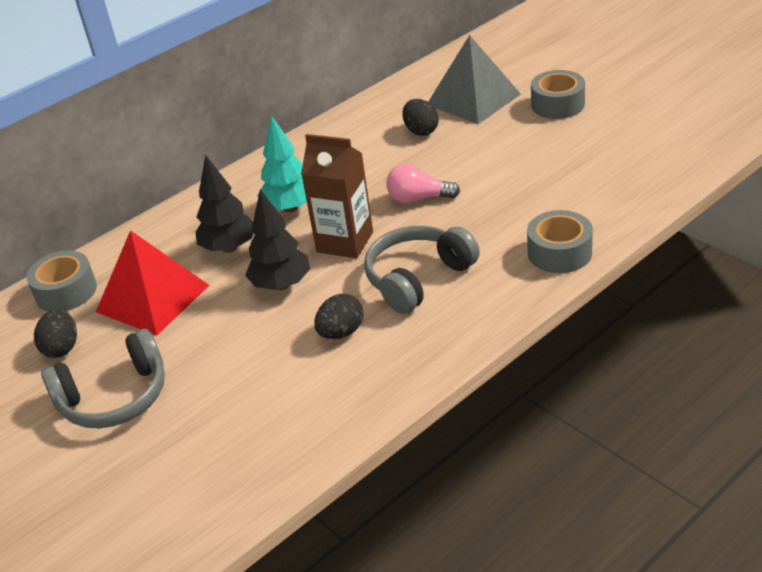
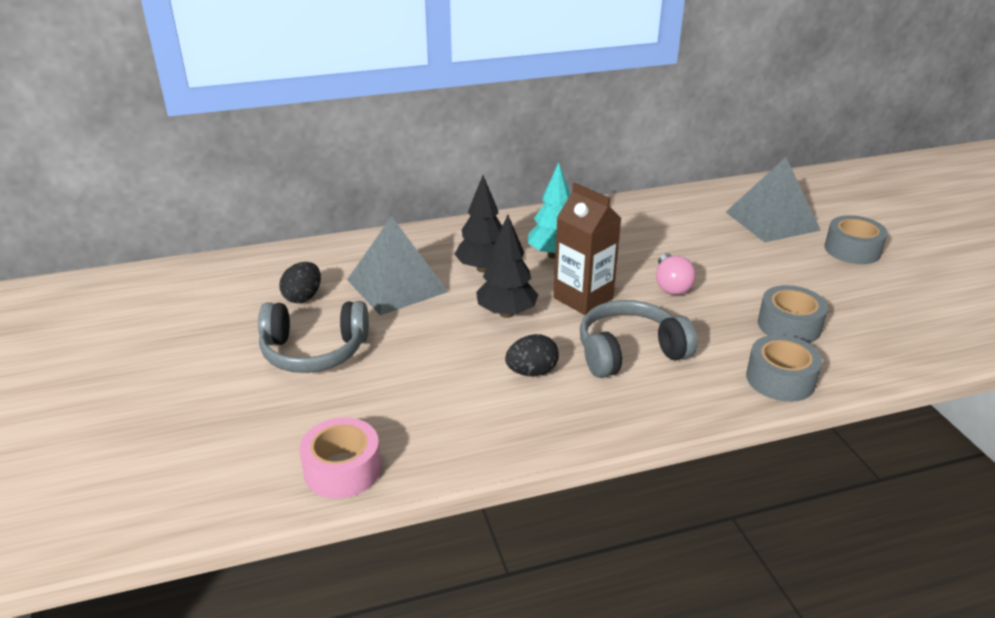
camera: 20 degrees right, 5 degrees down
(66, 291) = (336, 256): grey tape -> grey tape (789, 325)
(152, 298) = (396, 285): red pyramid -> grey pyramid
(225, 495) = (342, 469): none -> pink tape
(418, 199) = (671, 285): pink light bulb -> pink light bulb turned 120 degrees counterclockwise
(421, 131) = (707, 231): black egg -> none

